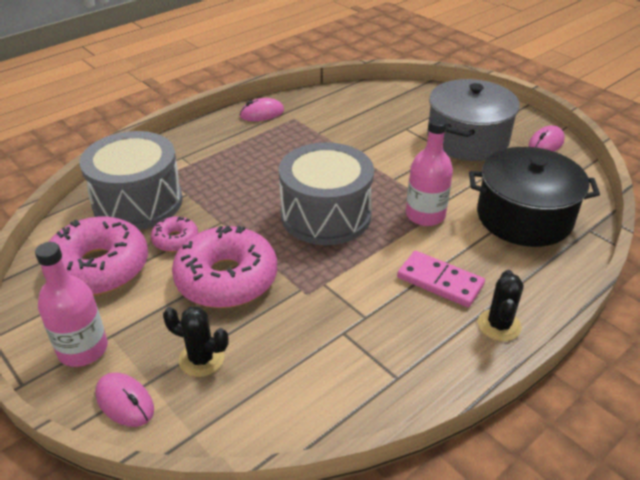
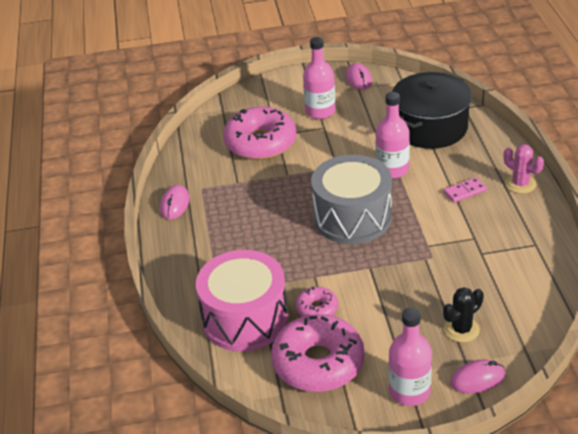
camera: 55 degrees left, 0 degrees up
(138, 202) = (245, 319): grey drum -> pink drum
(226, 279) = (386, 293): pink donut -> pink donut (260, 143)
(440, 281) = (465, 191): pink domino -> pink domino, size x0.65
(467, 139) = (320, 111): grey pot -> pink bottle
(499, 325) = (520, 184): black cactus -> pink cactus

